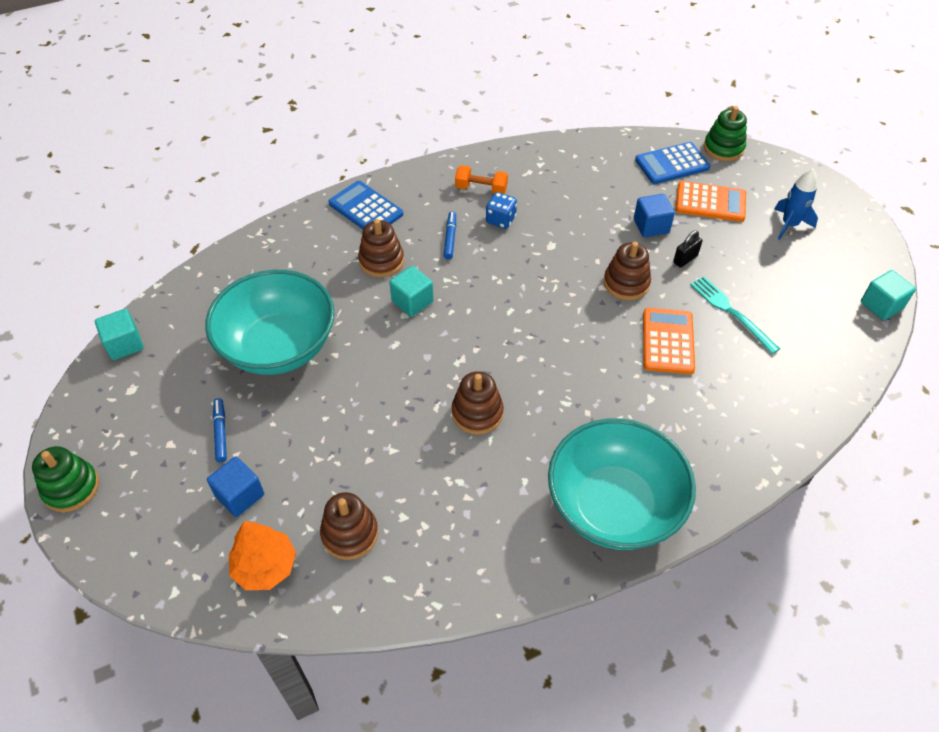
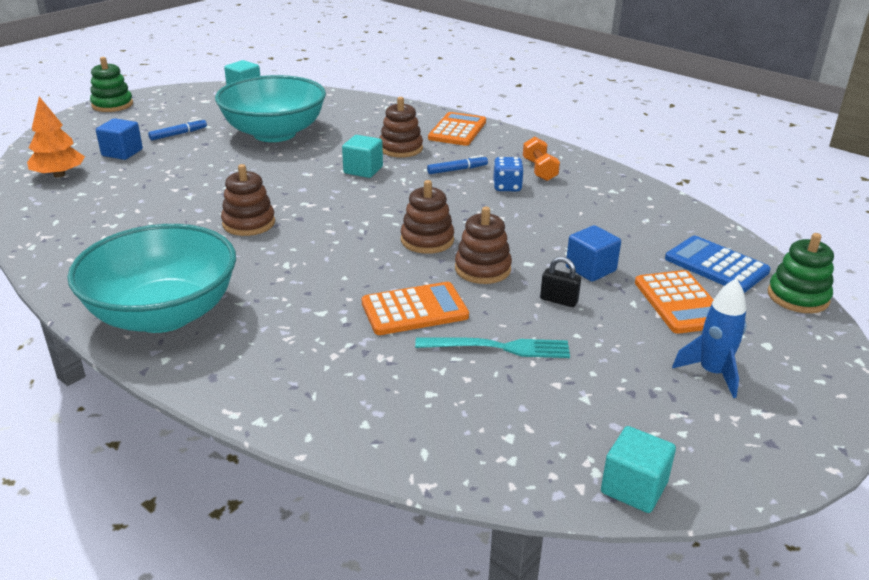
camera: 65 degrees right, 20 degrees down
(350, 533) = (97, 197): brown stacking toy -> brown stacking toy (427, 240)
(366, 209) = (457, 130): blue calculator -> orange calculator
(731, 312) = (498, 348): turquoise fork -> turquoise fork turned 60 degrees clockwise

